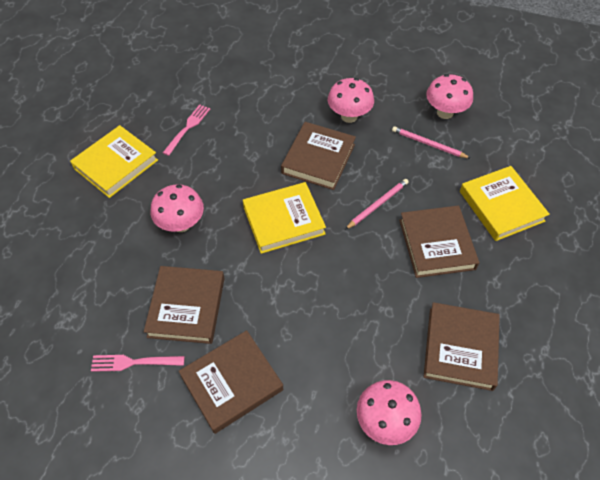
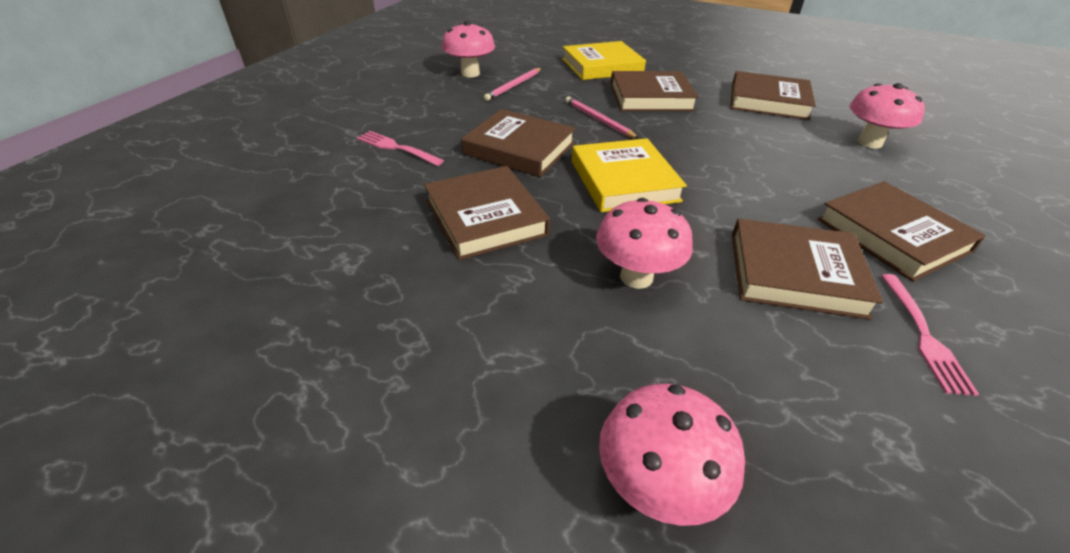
camera: 85 degrees left, 15 degrees down
(116, 164) = (477, 374): yellow book -> none
(188, 128) = (410, 265): pink fork -> pink fork (396, 148)
(232, 151) = (485, 217): none -> brown book
(349, 116) = (451, 123): pink mushroom -> pink mushroom (657, 485)

